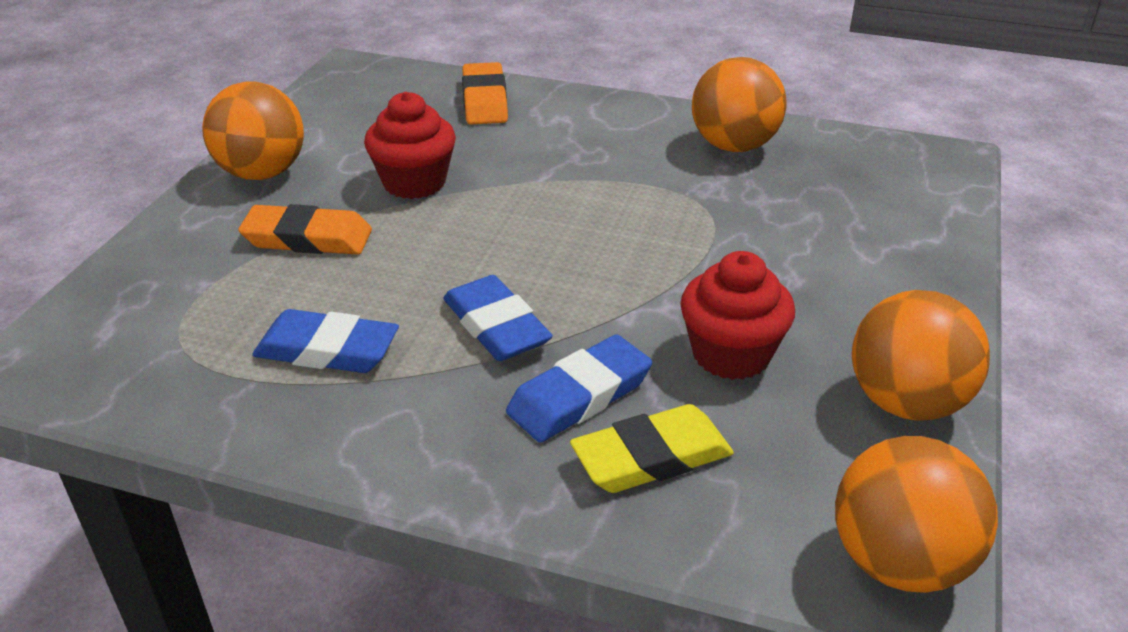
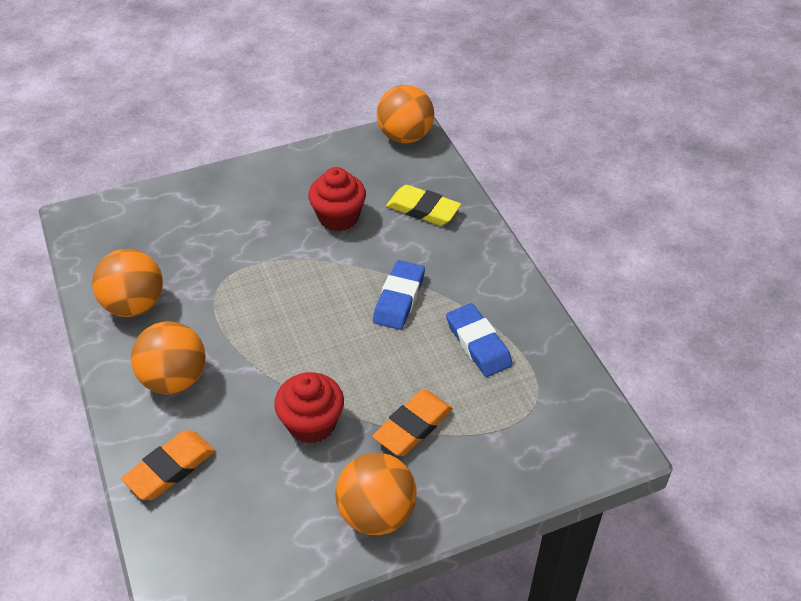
camera: 130 degrees left, 10 degrees up
(307, 238) = (413, 426): orange eraser -> orange eraser turned 75 degrees clockwise
(579, 396) = (413, 246): blue eraser -> none
(906, 402) = (319, 161): orange ball -> orange ball (174, 379)

